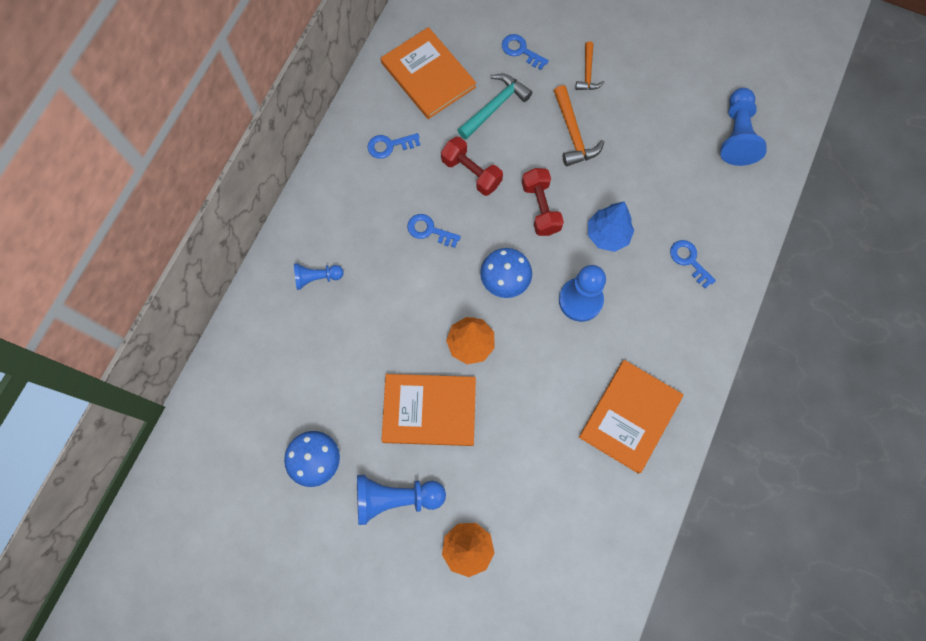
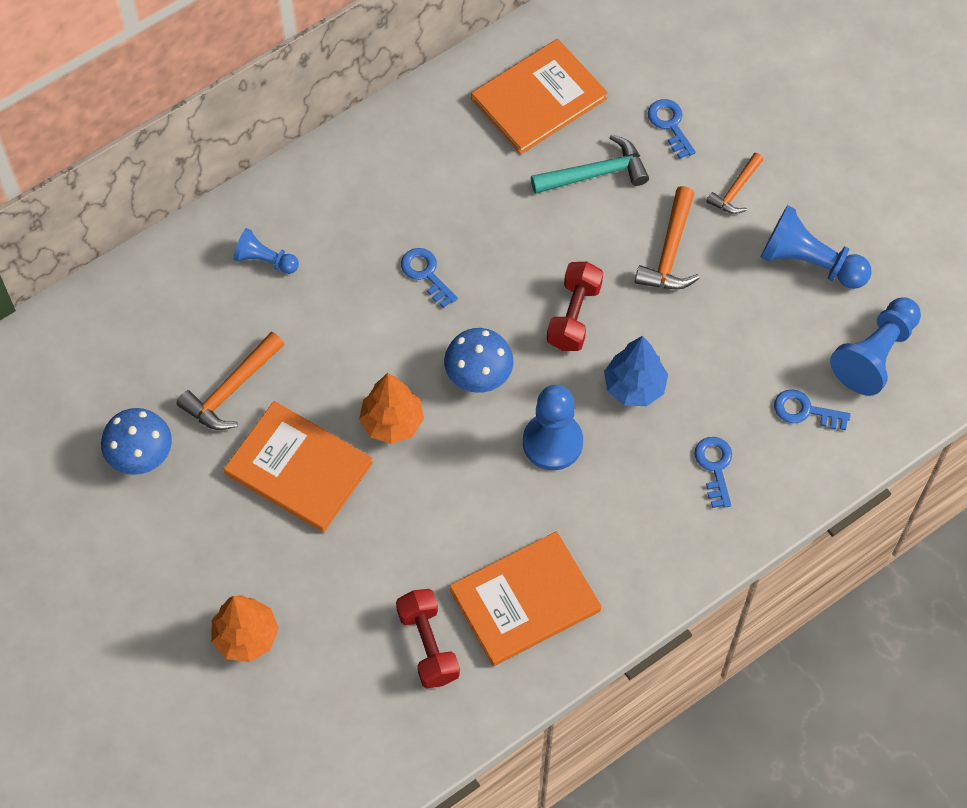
camera: 30 degrees right, 10 degrees down
(350, 380) = (231, 389): none -> orange hammer
(389, 145) = (441, 156): blue key -> blue key (805, 411)
(396, 498) = (201, 540): blue pawn -> blue pawn (809, 262)
(428, 75) = (538, 99): orange book -> orange book turned 60 degrees clockwise
(471, 173) = (517, 234): red dumbbell -> red dumbbell (428, 645)

